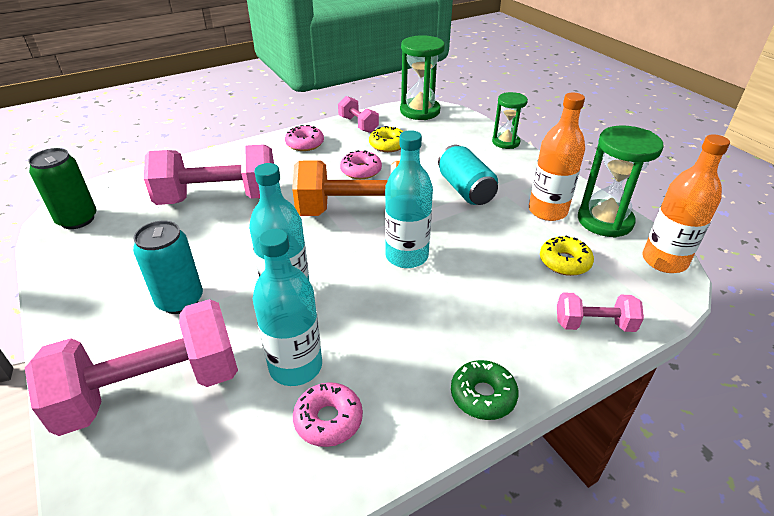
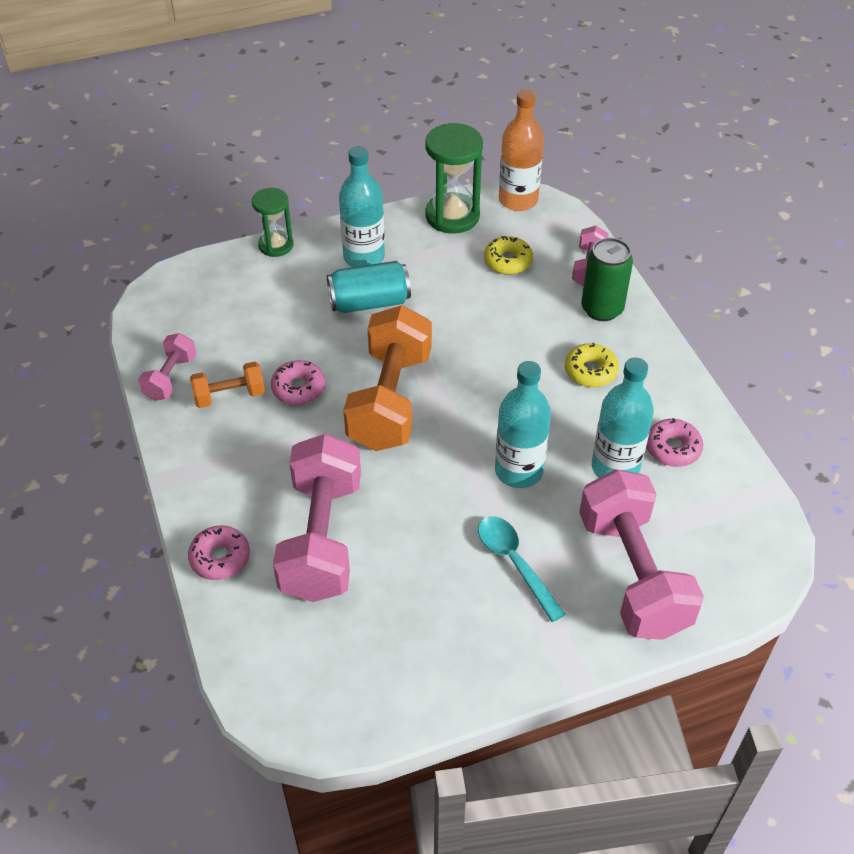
camera: 80 degrees left, 10 degrees up
(77, 219) = (329, 701): green can -> green can (602, 309)
(180, 300) = (514, 563): turquoise can -> turquoise spoon
(305, 144) = (205, 441): pink donut -> pink donut (220, 558)
(347, 146) = (229, 396): none -> orange dumbbell
(358, 124) = (171, 378): pink dumbbell -> pink dumbbell turned 45 degrees counterclockwise
(388, 145) = (242, 354): yellow donut -> yellow donut (590, 371)
(406, 256) = (477, 370): turquoise bottle -> turquoise bottle (364, 257)
(420, 111) = (157, 307): green hourglass -> none
(483, 395) = (655, 351): green donut -> none
(547, 211) = (426, 250): orange bottle -> none

